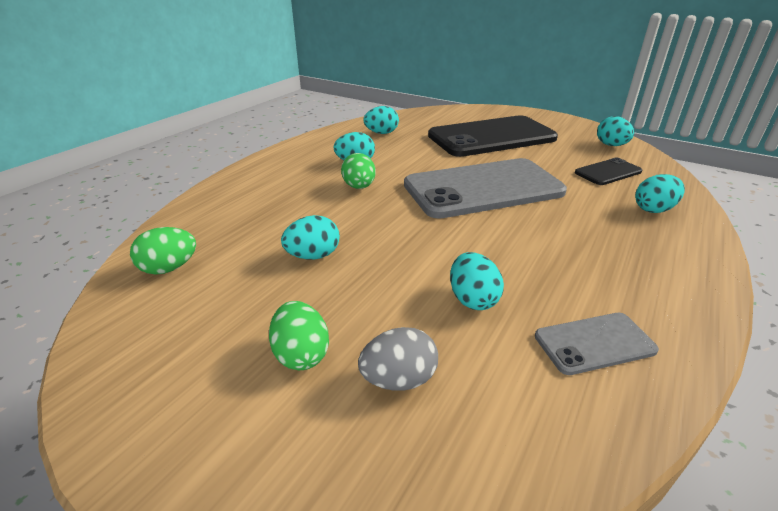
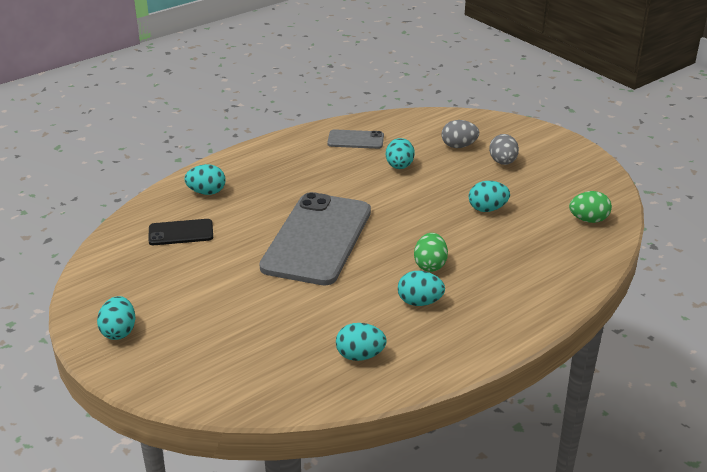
camera: 160 degrees left, 0 degrees up
(301, 354) = (503, 162): green egg -> grey egg
(483, 189) = (317, 239): grey phone -> grey phone turned 75 degrees counterclockwise
(491, 137) = (228, 312): black phone -> none
(611, 145) = (115, 267): turquoise egg -> turquoise egg (119, 332)

